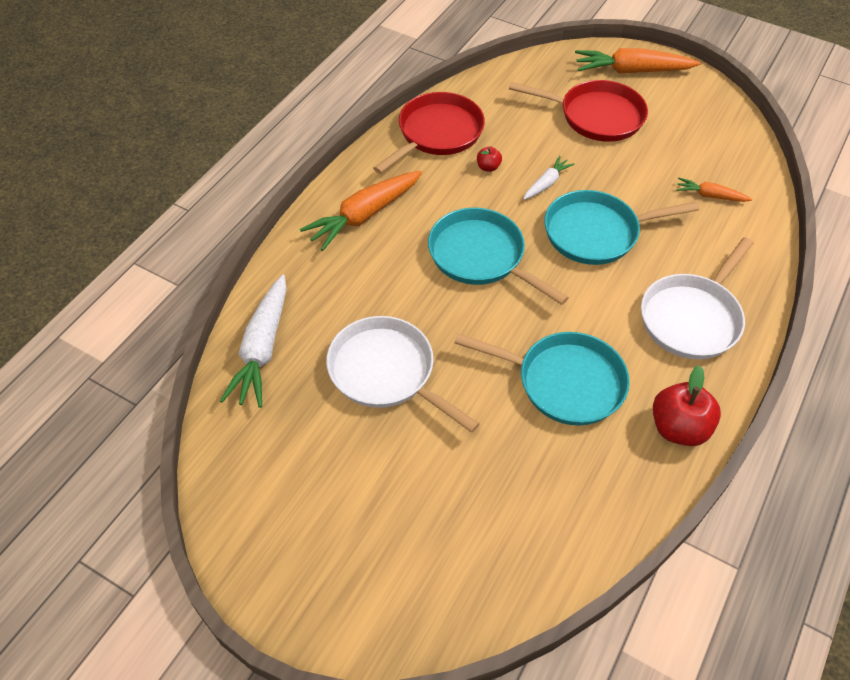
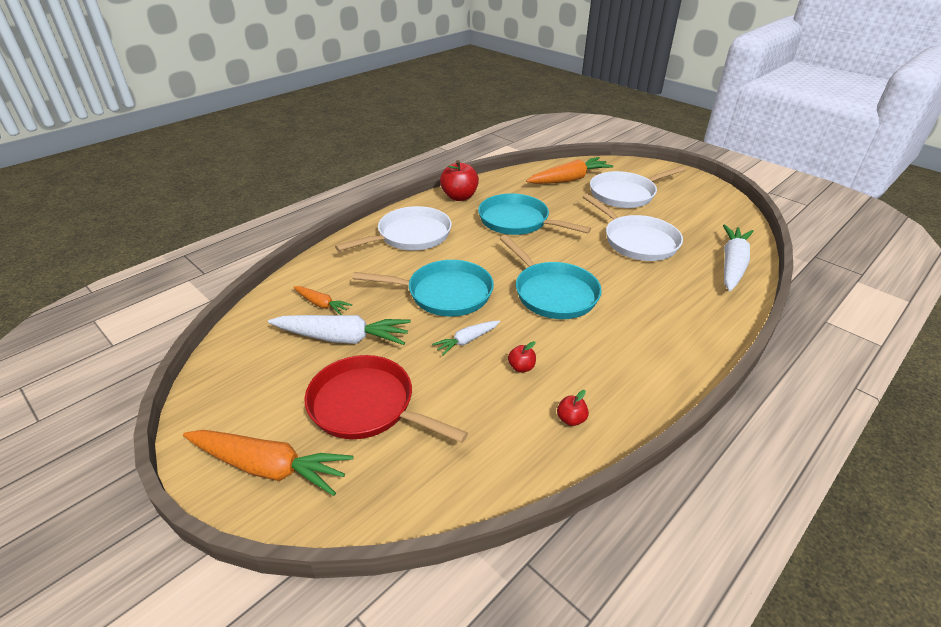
camera: 165 degrees left, 15 degrees down
(364, 216) = (659, 342): orange carrot -> orange carrot (569, 179)
(408, 504) = (625, 194): none -> white pan
(437, 134) = (571, 419): red pan -> red apple
(659, 165) = (343, 338): none -> white carrot

